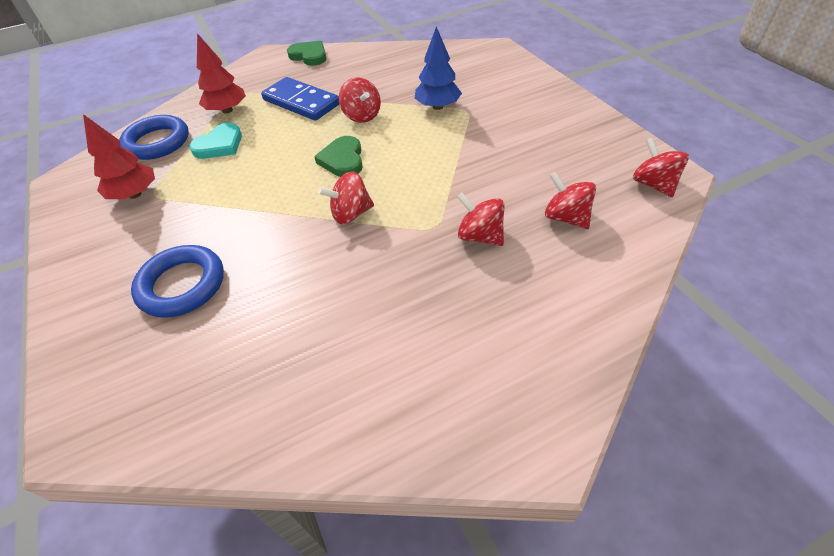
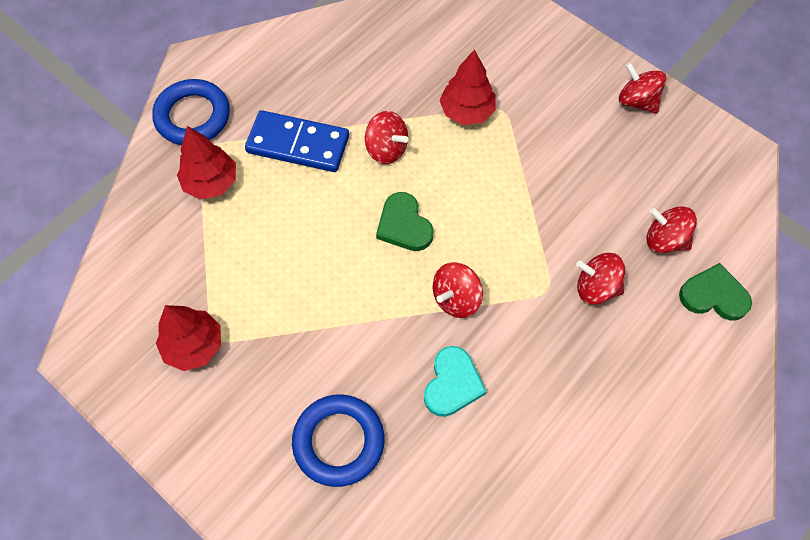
camera: 25 degrees left, 15 degrees up
(157, 142) = (158, 260): blue ring -> blue ring (193, 116)
(220, 145) = (242, 242): turquoise heart -> turquoise heart (452, 384)
(309, 56) = (254, 54): green heart -> green heart (713, 295)
(437, 106) = (466, 111): blue tree -> red tree
(653, 184) = (728, 172): red spinning top -> red spinning top (637, 101)

